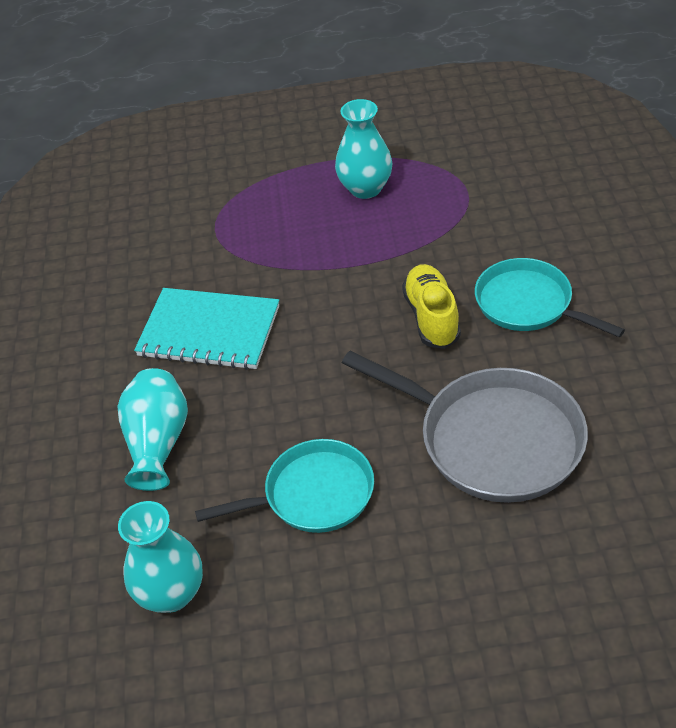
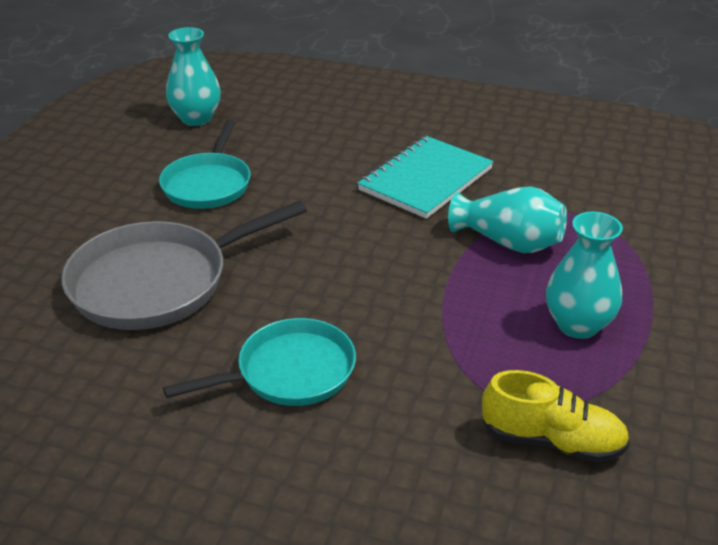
camera: 110 degrees right, 10 degrees down
(158, 443) = (326, 136): turquoise vase -> turquoise vase (508, 242)
(432, 317) = (332, 300): yellow shoe -> yellow shoe (552, 441)

